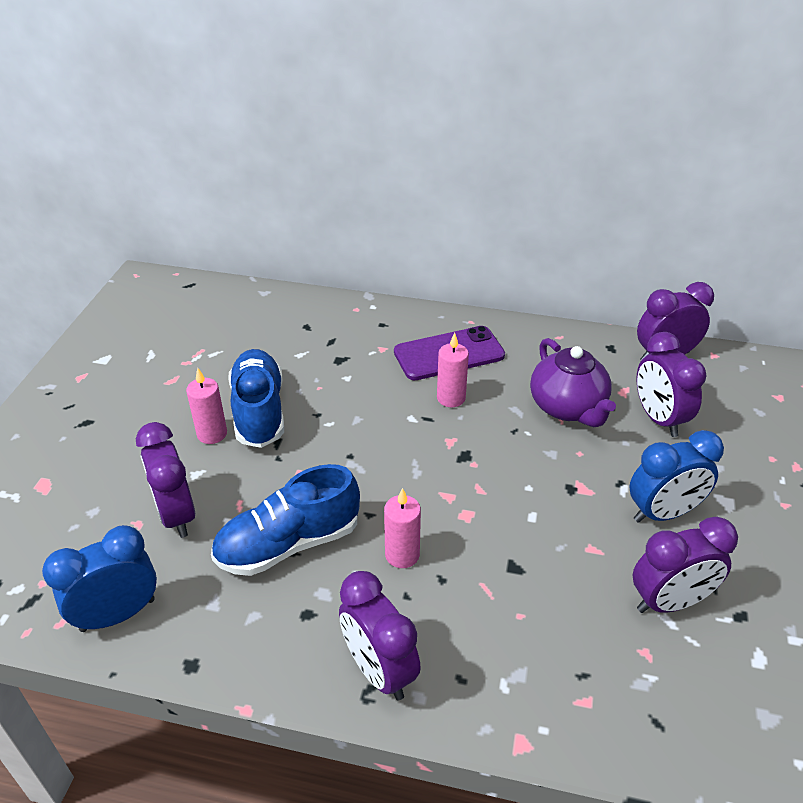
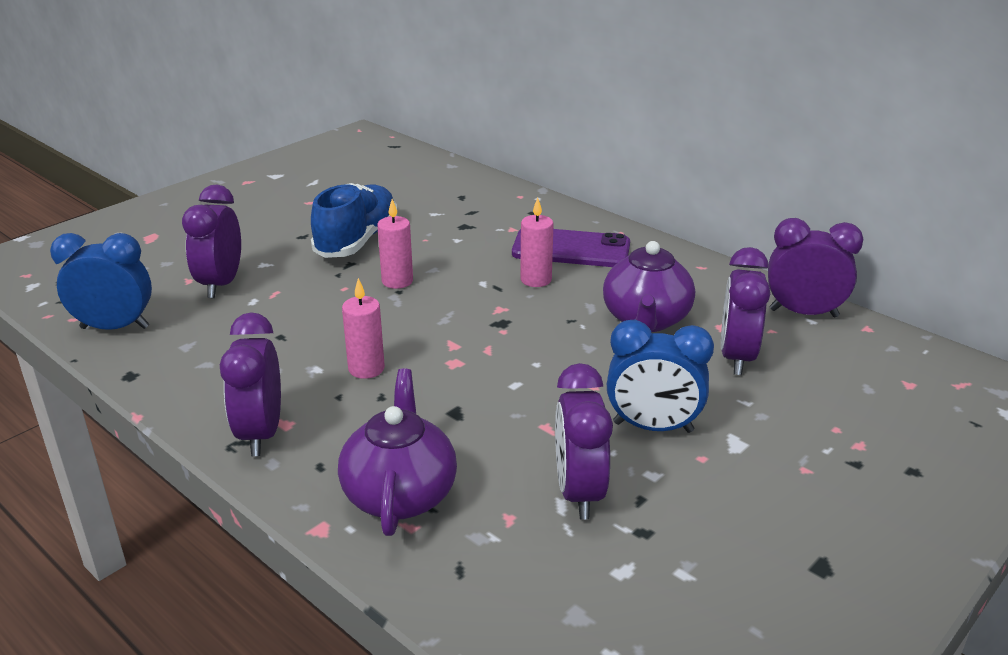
camera: 30 degrees right, 10 degrees down
(212, 434) = (304, 243): pink candle -> pink candle (397, 281)
(288, 544) = (283, 330): blue shoe -> none
(549, 673) = (400, 494): none -> purple teapot
(670, 602) = (578, 492): purple clock -> purple clock turned 75 degrees clockwise

